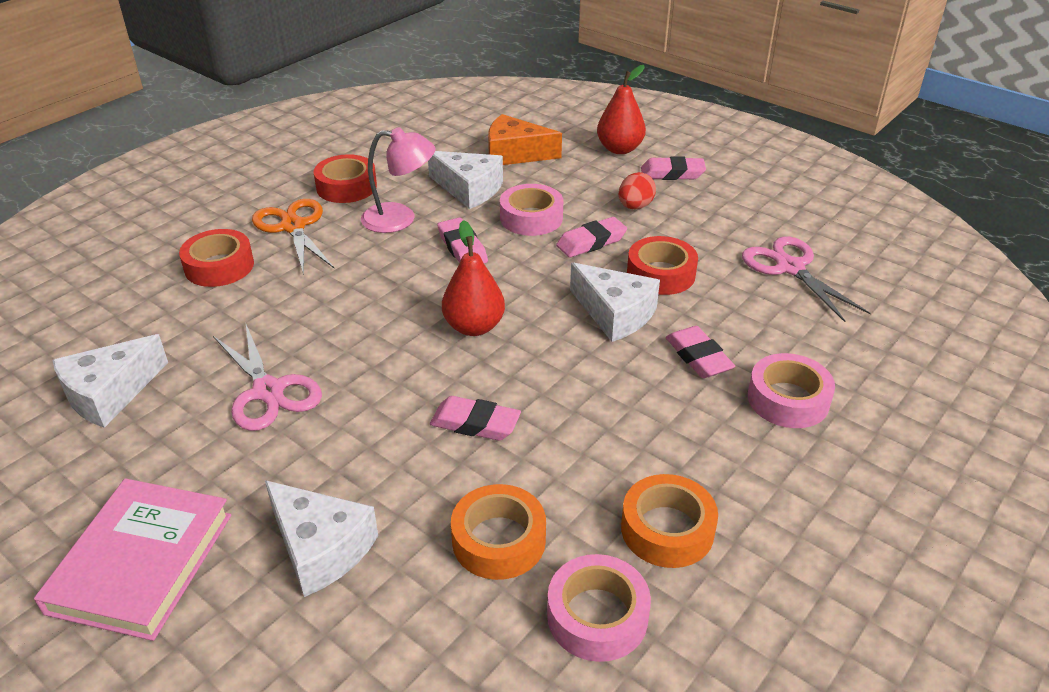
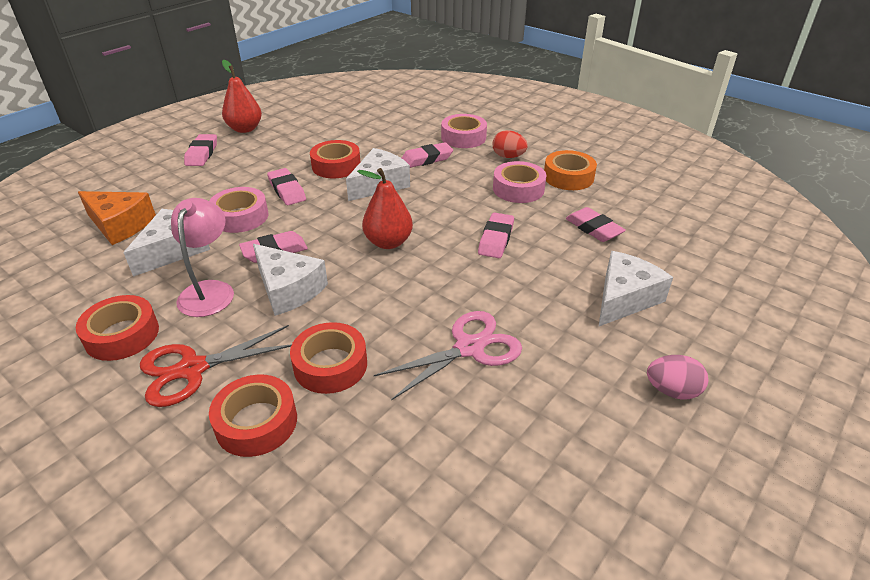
camera: 90 degrees left, 0 degrees up
(109, 393) = (480, 471): white cheese -> white cheese (288, 289)
(141, 562) = (672, 391): pink book -> pink egg
(273, 299) = (330, 365): none -> red tape
(293, 227) = (192, 369): orange scissors -> red scissors
(499, 540) = (593, 229): orange tape -> pink eraser
(515, 154) = (120, 225): orange cheese -> orange cheese turned 75 degrees counterclockwise
(597, 616) = (632, 199): pink tape -> pink tape (518, 189)
(620, 149) = (147, 173): red pear -> red pear (245, 129)
(635, 206) = (243, 171): red egg -> red egg (508, 156)
(790, 268) = (339, 125): pink scissors -> none

